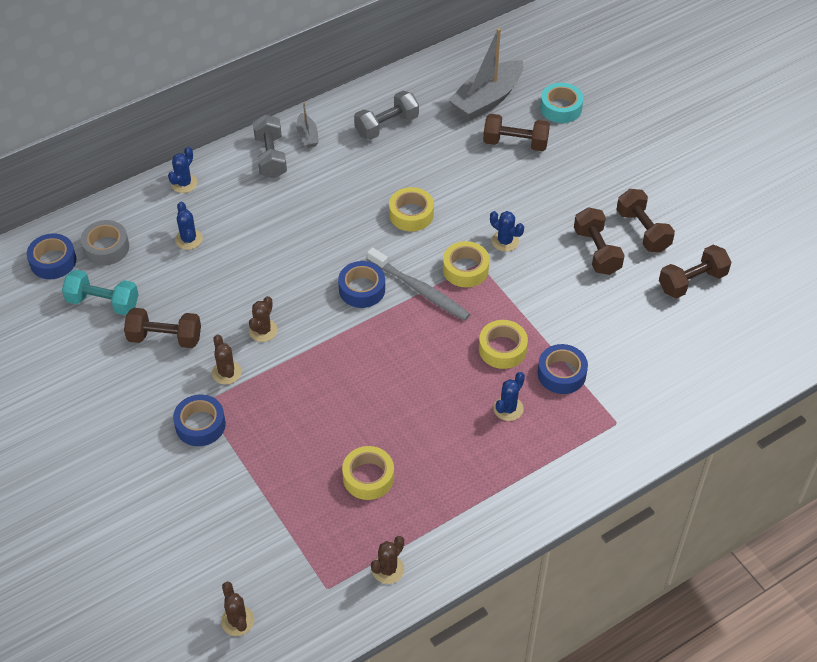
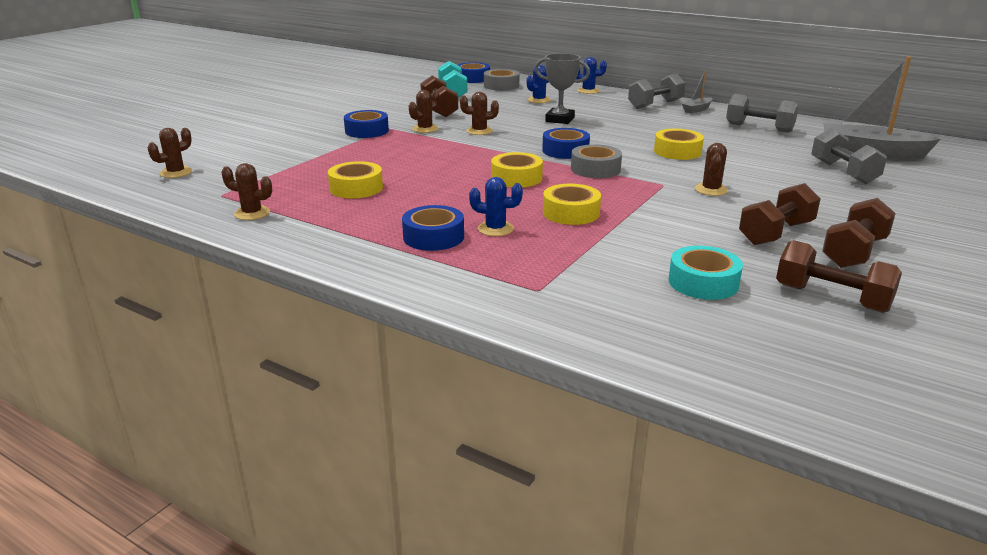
camera: 65 degrees right, 25 degrees down
(268, 252) = (560, 119): none -> grey trophy
(420, 290) = (595, 169): grey toothbrush -> grey tape
(465, 269) = (648, 181): yellow tape -> yellow tape (516, 178)
(505, 241) = (711, 190): blue cactus -> brown cactus
(515, 143) = (843, 172): brown dumbbell -> grey dumbbell
(561, 108) = (934, 182): turquoise tape -> turquoise tape (703, 282)
(561, 374) = (574, 246): blue tape -> blue tape (433, 237)

